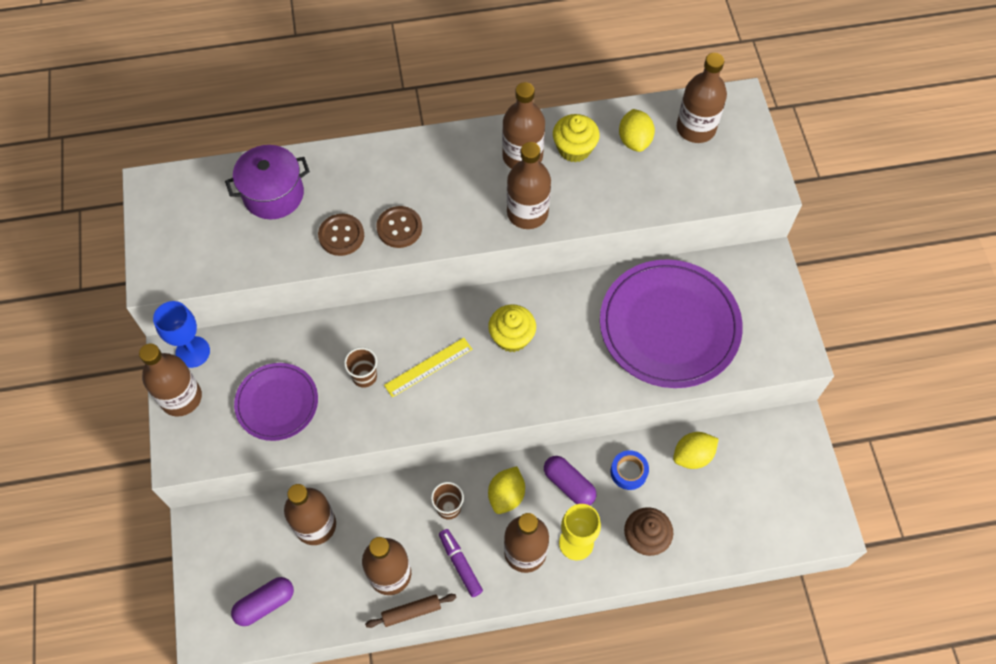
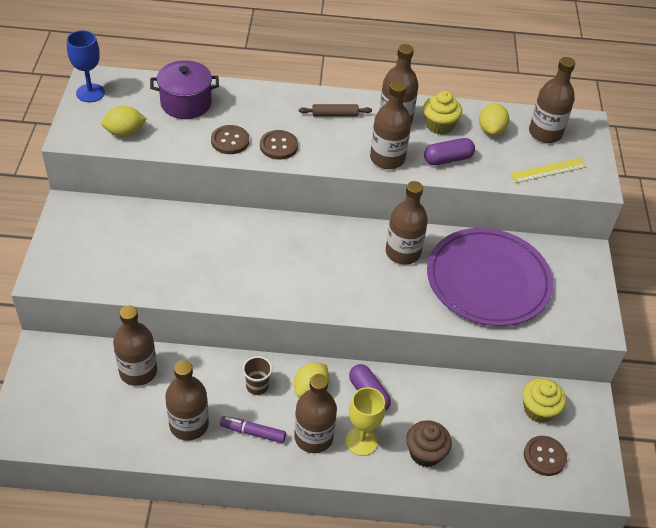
camera: 10 degrees right, 15 degrees down
(181, 397) = (61, 236): brown bottle -> brown bottle (403, 252)
(192, 352) = (83, 208): blue goblet -> blue goblet (90, 93)
(265, 604) = (73, 420): purple capsule -> purple capsule (447, 159)
(277, 403) = (137, 258): purple plate -> none
(364, 376) = (216, 256): brown cup -> none
(411, 611) = (197, 459): brown rolling pin -> brown rolling pin (335, 114)
(428, 367) = (272, 262): yellow ruler -> yellow ruler (548, 170)
(460, 564) = (253, 432): purple marker -> purple marker turned 60 degrees counterclockwise
(512, 337) = (349, 257): yellow cupcake -> yellow cupcake (539, 410)
(628, 472) = (424, 397): blue tape -> none
(692, 456) = (485, 399): yellow lemon -> yellow lemon (125, 133)
(767, 508) = (544, 456): none -> brown button

